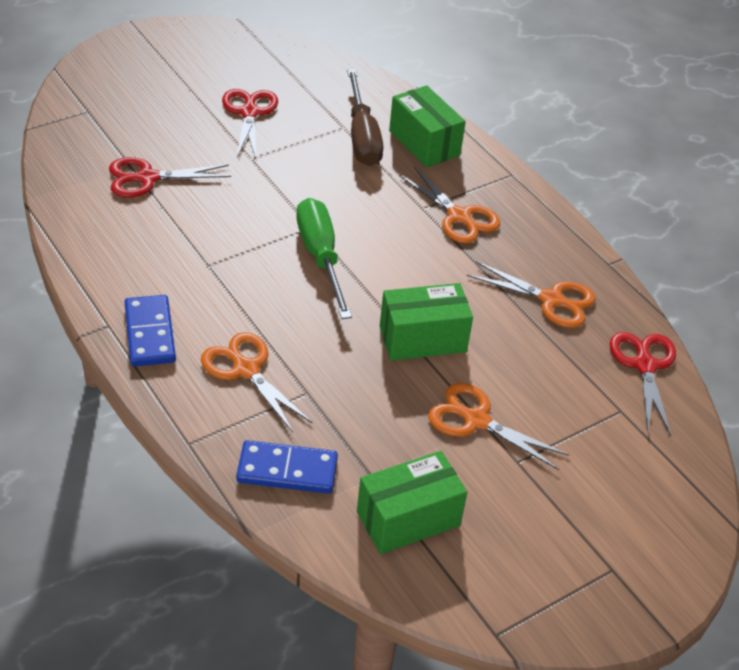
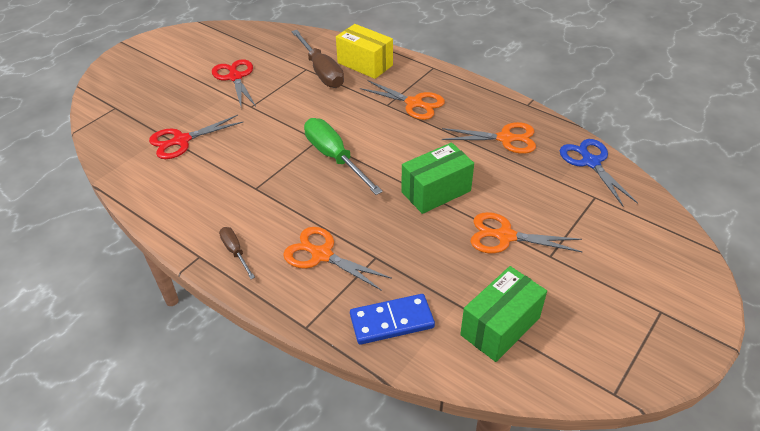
camera: 15 degrees left, 0 degrees up
(150, 333) = (235, 252): blue domino -> brown screwdriver
(424, 143) = (365, 64): green box -> yellow box
(644, 365) = (590, 162): red scissors -> blue scissors

